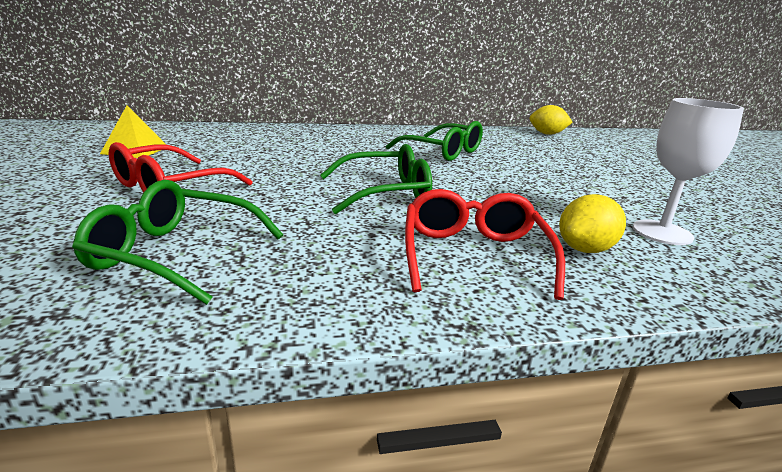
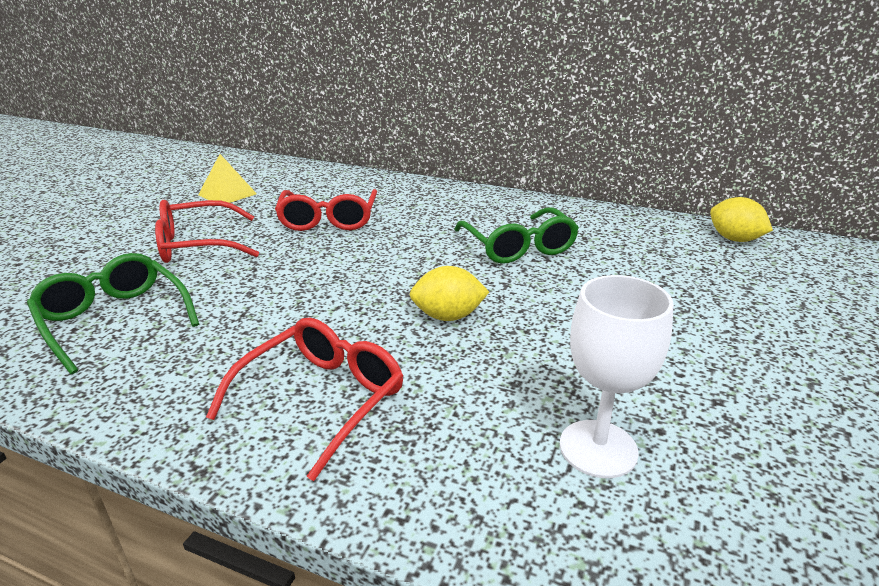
camera: 35 degrees right, 5 degrees up
(273, 155) = (328, 220): none -> red glasses
(385, 193) = (360, 295): green glasses -> none
(585, 249) = (449, 435): yellow lemon -> yellow lemon (448, 316)

